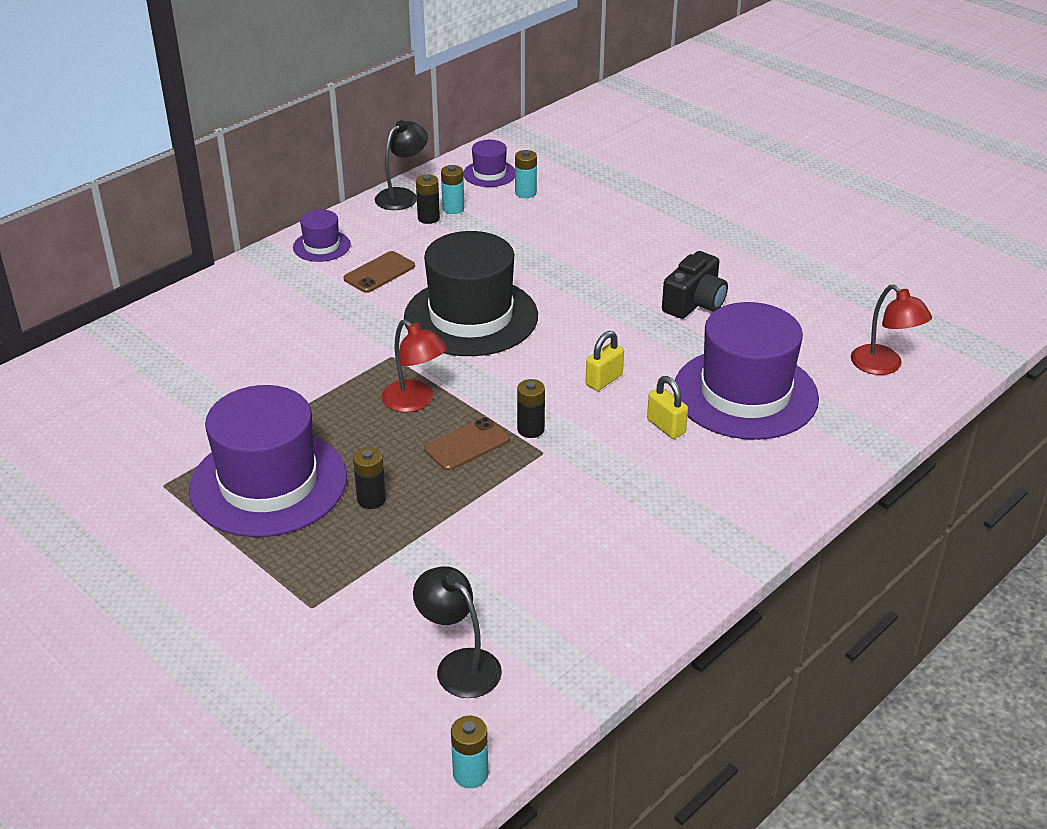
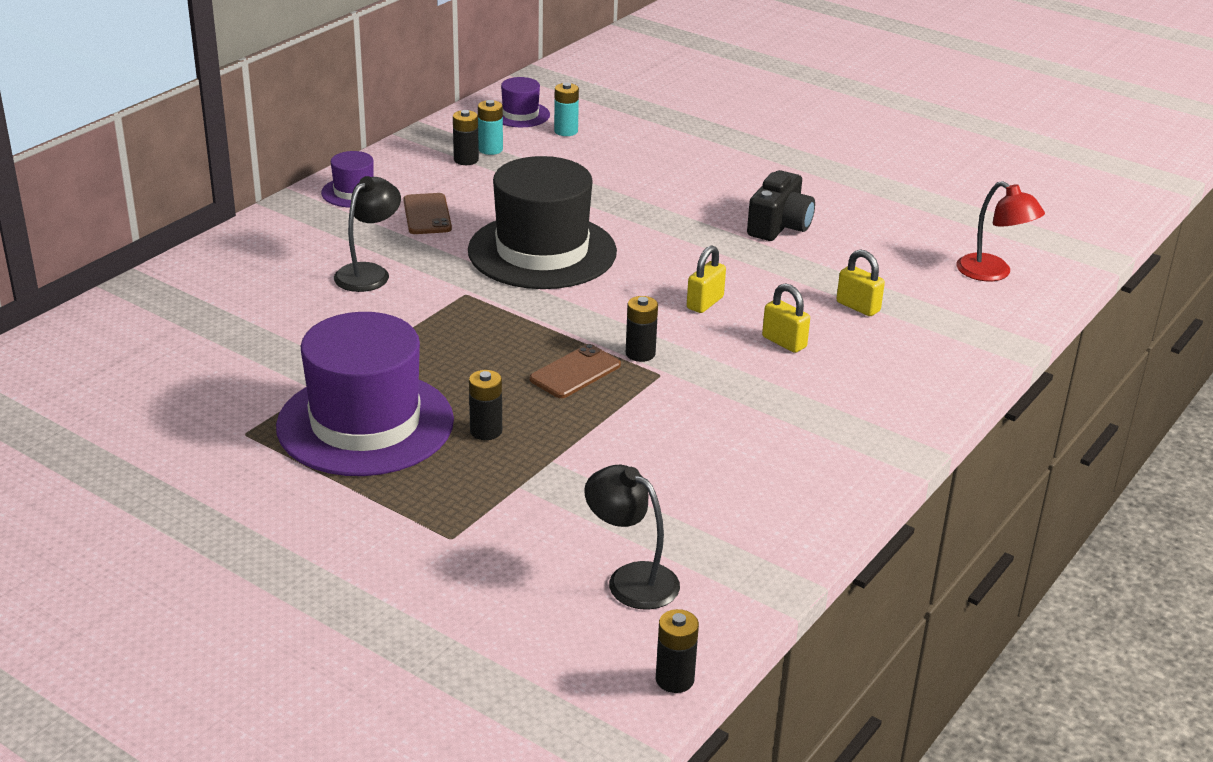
camera: 10 degrees left, 5 degrees down
(379, 273) = (427, 214): brown phone -> brown phone turned 45 degrees counterclockwise
(402, 196) = (430, 140): black lamp -> black lamp (369, 273)
(415, 402) = (505, 335): red lamp -> none
(470, 774) = (674, 679): turquoise battery -> black battery
(745, 394) = (858, 307): purple hat -> yellow padlock

